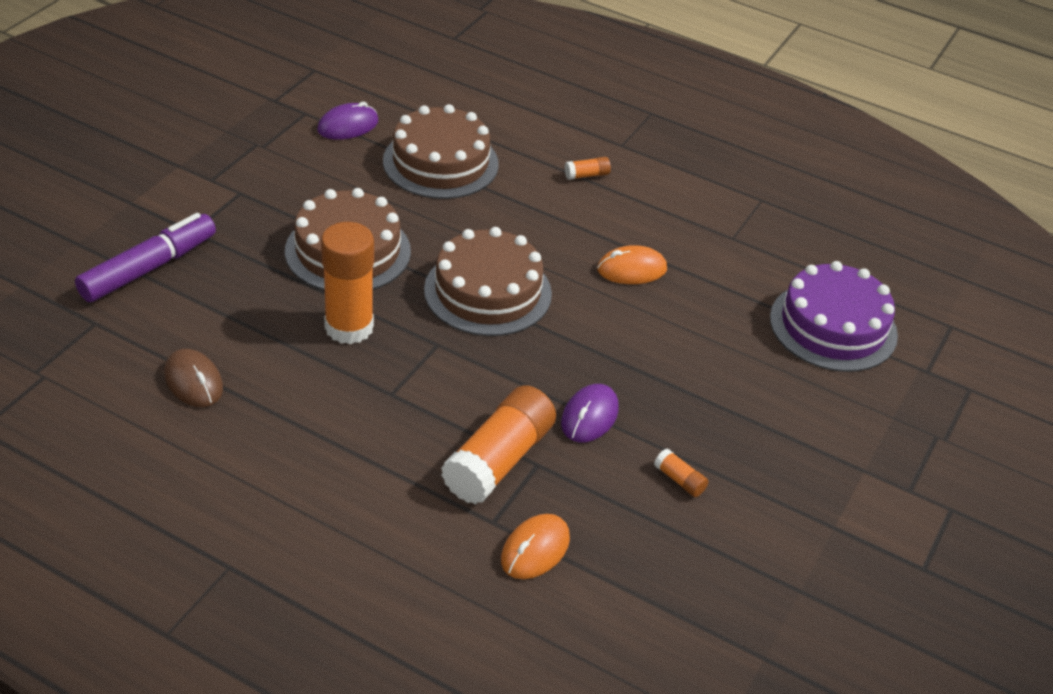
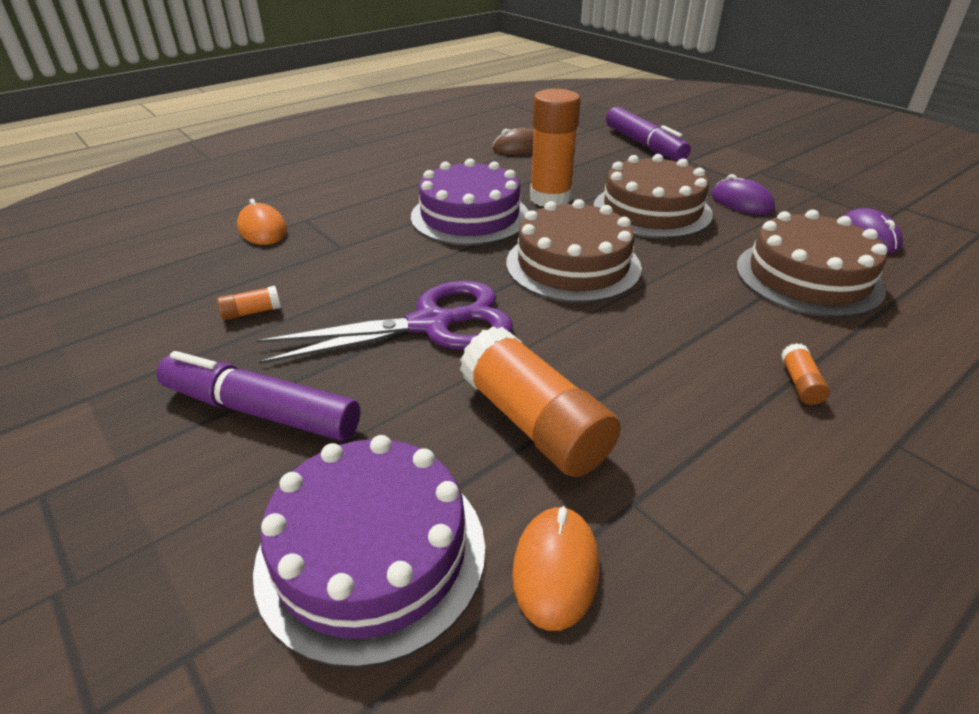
camera: 115 degrees right, 5 degrees down
(421, 381) = (470, 216): none -> purple cake
(499, 460) = (360, 232): orange glue stick -> orange glue stick (534, 423)
(589, 416) = (371, 283): purple mouse -> purple mouse (741, 202)
(627, 358) = (431, 324): none -> purple scissors
(631, 269) = (581, 369): orange mouse -> orange mouse (556, 569)
(777, 417) = (261, 411): none -> purple marker

